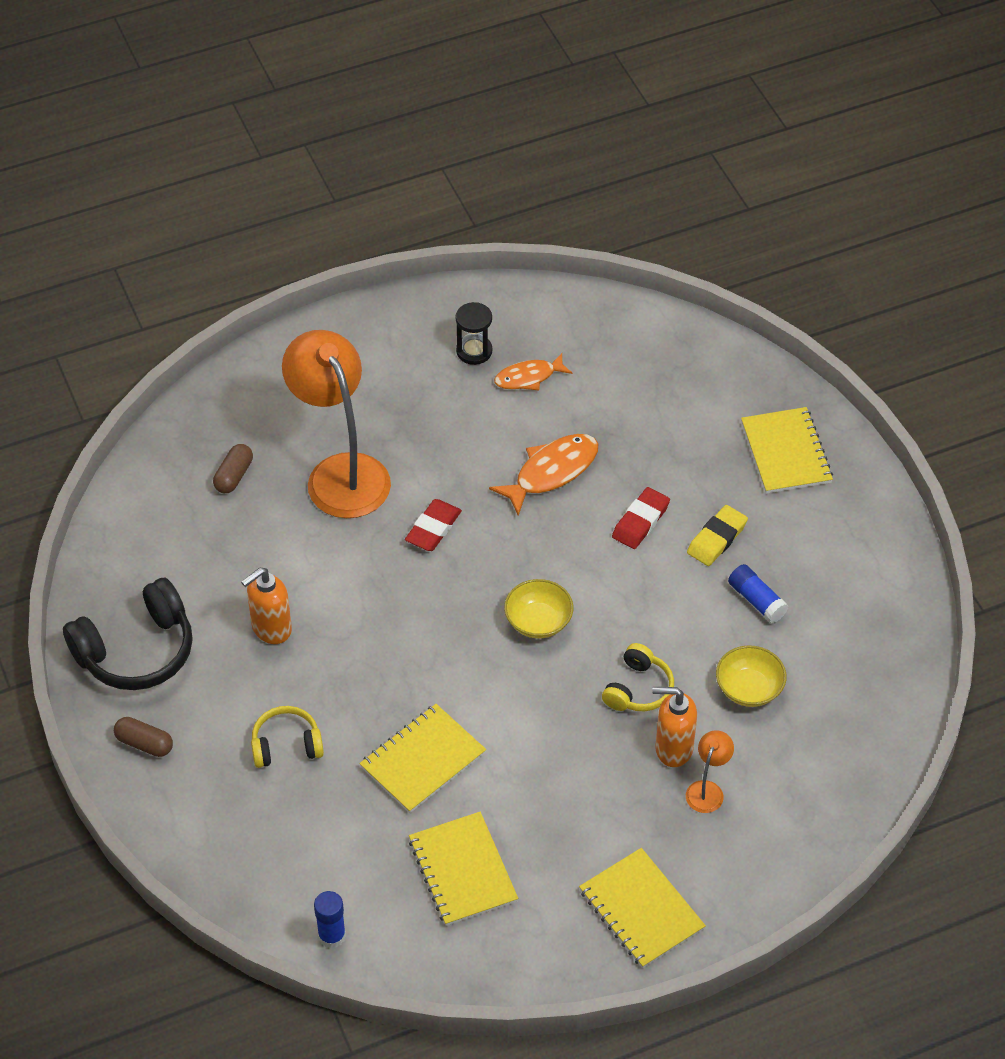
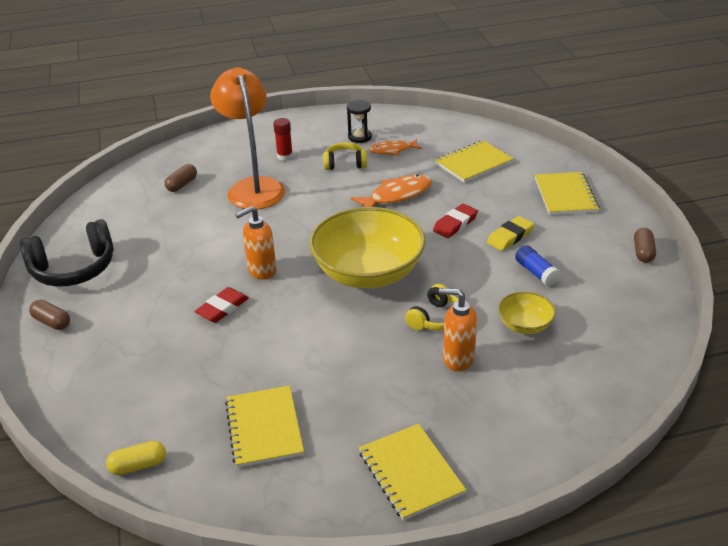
camera: 10 degrees right, 15 degrees down
(271, 629) = (173, 263): orange soap dispenser -> orange soap dispenser (261, 271)
(286, 745) = (155, 332): yellow headphones -> yellow headphones (345, 163)
(332, 935) = (138, 465): blue glue stick -> yellow capsule
(370, 403) = (285, 156): none -> red glue stick
(422, 760) = (256, 349): yellow notebook -> yellow notebook (473, 163)
(433, 528) = (306, 218): red eraser -> red eraser (222, 308)
(538, 621) = (368, 273): yellow bowl -> yellow bowl, size x2.18
(707, 790) = (482, 389): orange lamp -> none
(891, 552) = (643, 252): none -> brown capsule

